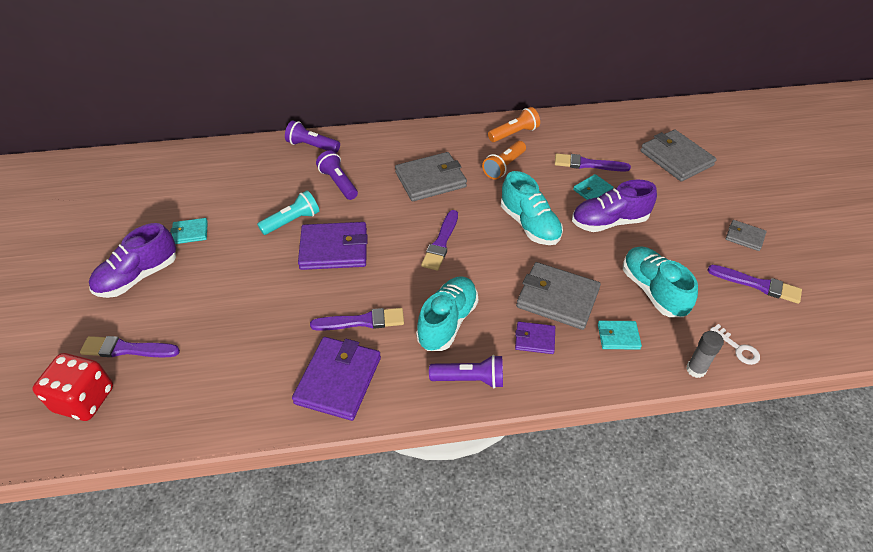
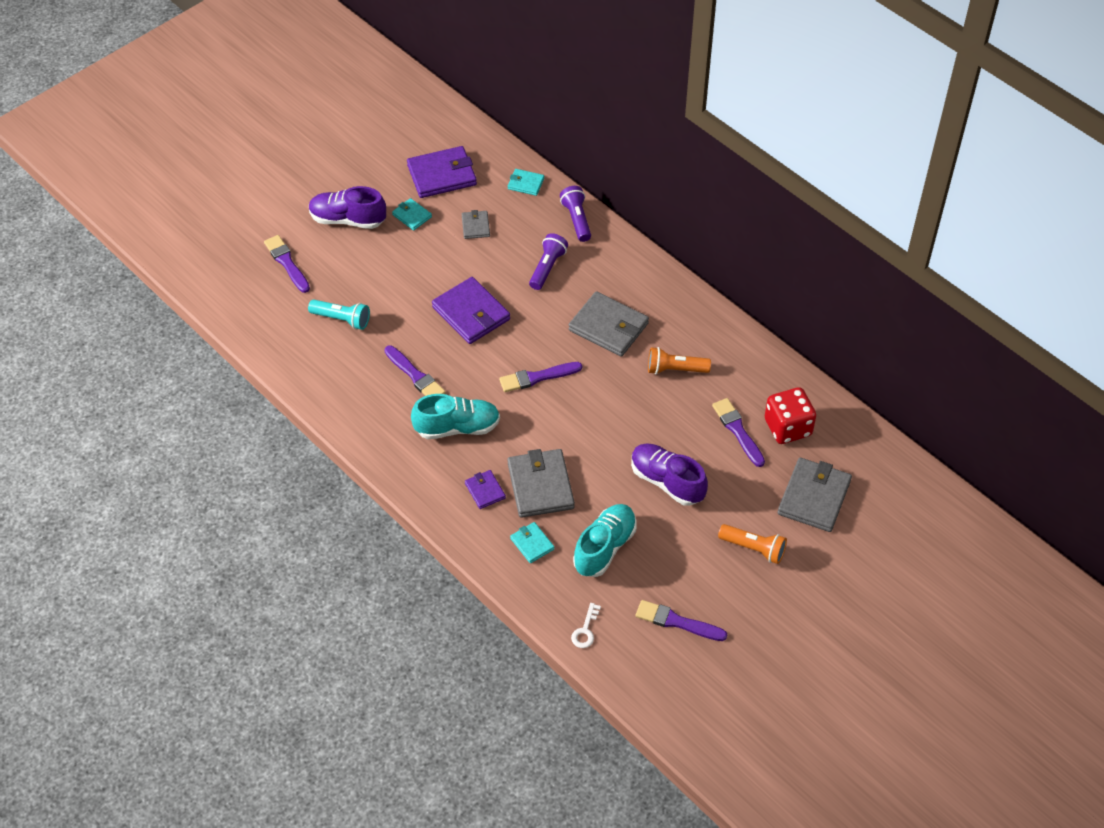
camera: 55 degrees right, 5 degrees up
(84, 399) = (236, 272): red dice -> red dice (787, 427)
(292, 221) = (477, 268): turquoise flashlight -> turquoise flashlight (342, 319)
(338, 380) = (354, 394): purple wallet -> purple wallet (442, 175)
(470, 379) = (415, 469): purple flashlight -> none
(514, 133) = (733, 352): orange flashlight -> orange flashlight (754, 548)
(529, 225) = (612, 426): turquoise shoe -> none
(592, 190) = (701, 451): turquoise wallet -> turquoise wallet (526, 183)
(695, 369) = (538, 608): grey glue stick -> none
(744, 237) = (737, 592): grey wallet -> grey wallet (475, 226)
(757, 285) = (677, 622): purple brush -> purple brush turned 120 degrees clockwise

